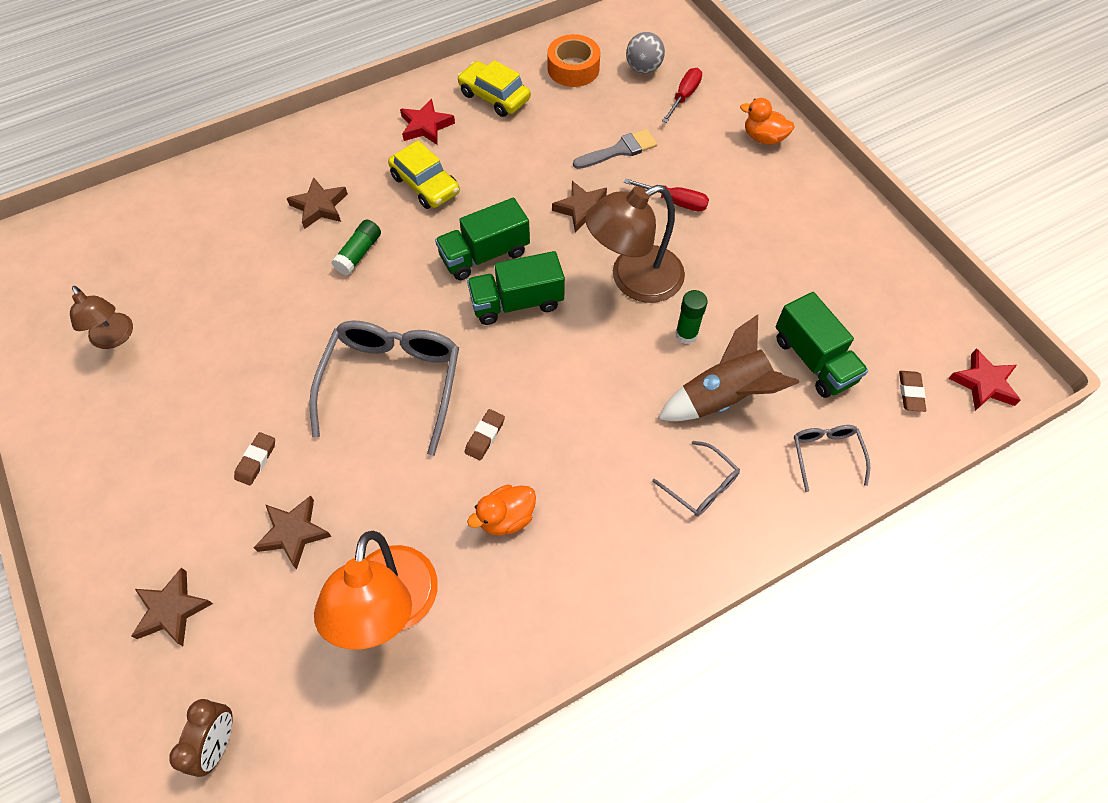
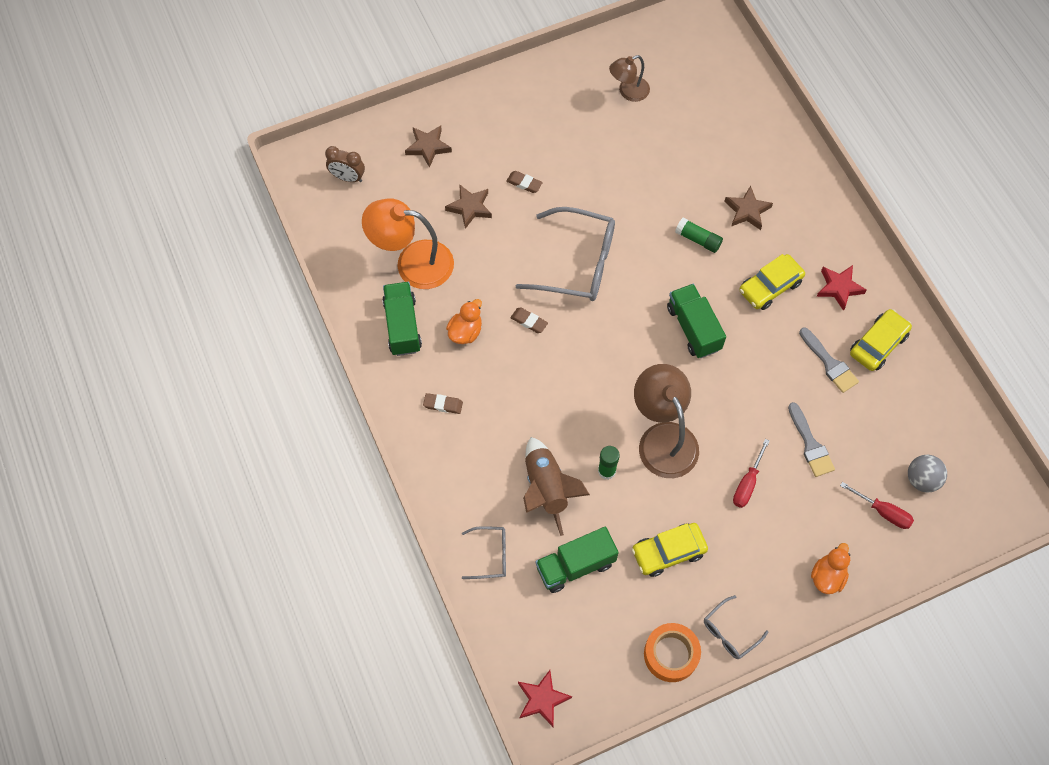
camera: 95 degrees right, 5 degrees up
(506, 518) = (465, 332): orange duck -> orange duck turned 60 degrees clockwise
(517, 302) = (645, 349): green truck -> green truck (402, 326)
(520, 134) = (829, 363): none -> grey brush
(573, 68) = (919, 415): orange tape -> orange tape (671, 654)
(582, 209) = (740, 406): brown star -> none
(700, 485) = (475, 460): grey glasses -> grey glasses (730, 632)
(772, 270) = (668, 552): none -> yellow car
(910, 393) = (538, 635): brown eraser -> brown eraser (443, 404)

